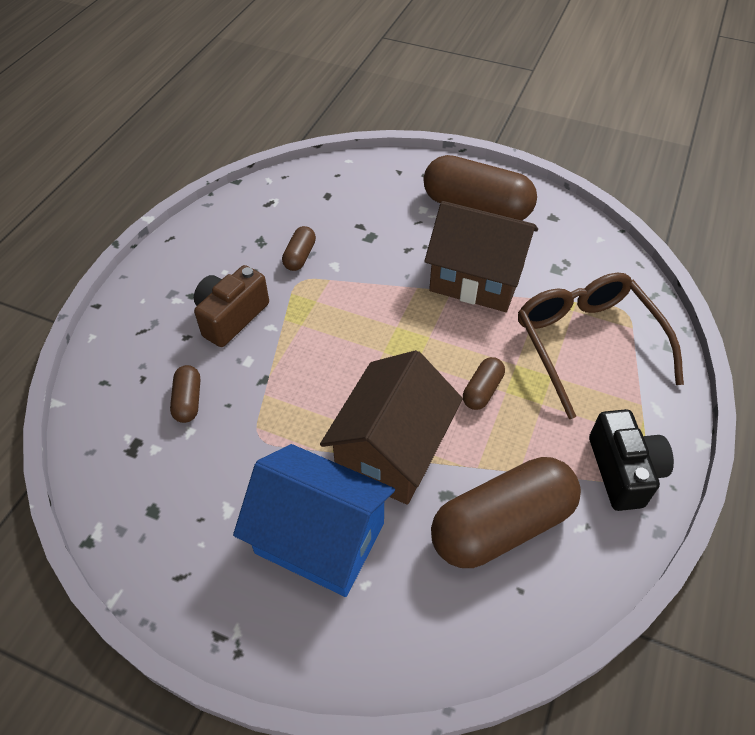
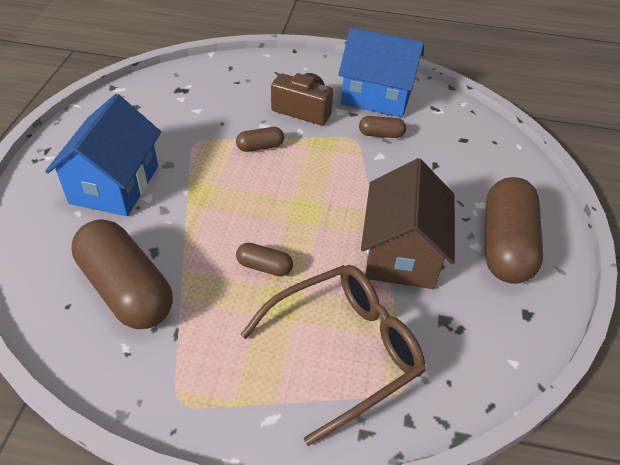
camera: 75 degrees right, 5 degrees down
(188, 400) = (222, 104): brown capsule -> brown capsule (260, 147)
(229, 245) = (377, 96): none -> blue house
(391, 450) = (192, 213): brown house -> none
(623, 471) = (188, 383): black camera -> none

